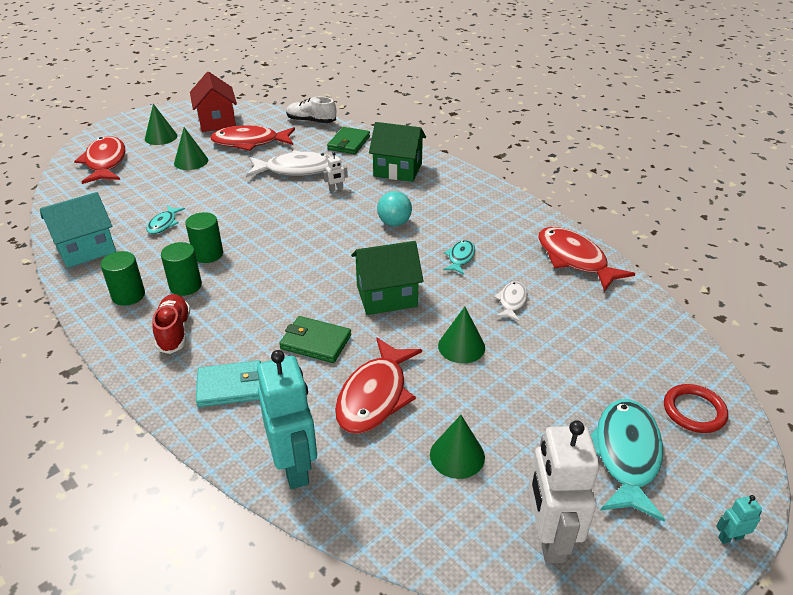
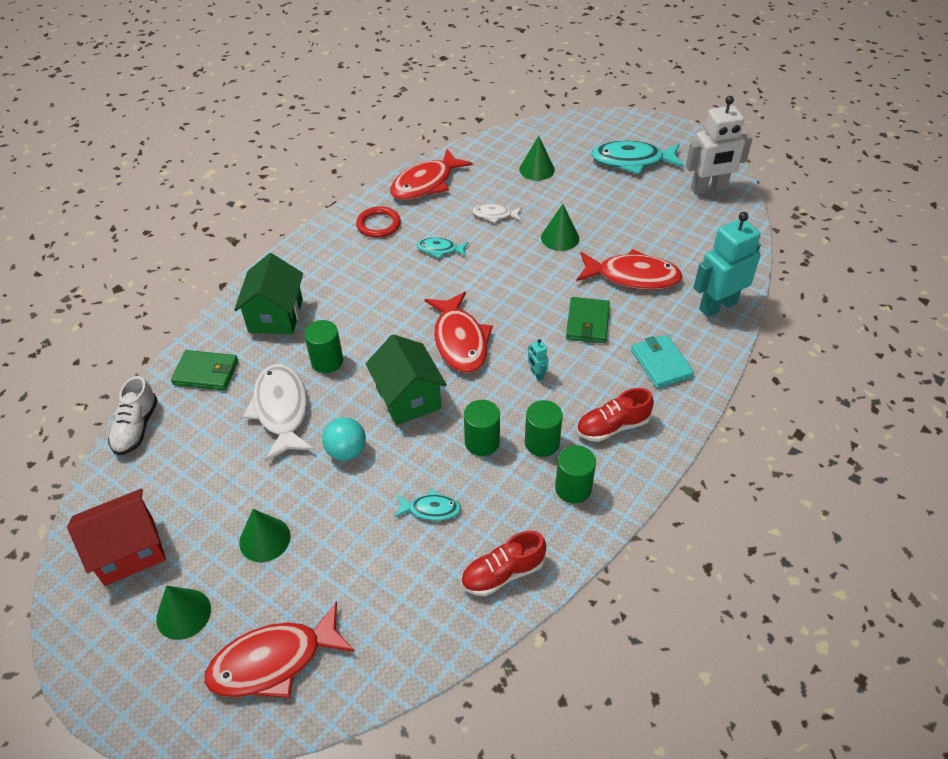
camera: 100 degrees left, 10 degrees up
(86, 249) = (502, 573): turquoise house -> red shoe
(250, 142) = (204, 483): red fish -> red fish (460, 341)
(336, 189) = (327, 361): white robot -> green cylinder
(386, 296) = (511, 289): green house -> green house (408, 398)
(394, 223) = (389, 302): turquoise ball -> turquoise ball (346, 451)
(457, 455) = (668, 230): green cone -> green cone (537, 169)
(694, 411) = (581, 134): red ring -> red ring (378, 224)
(730, 537) = (672, 128): turquoise robot -> turquoise robot (536, 374)

